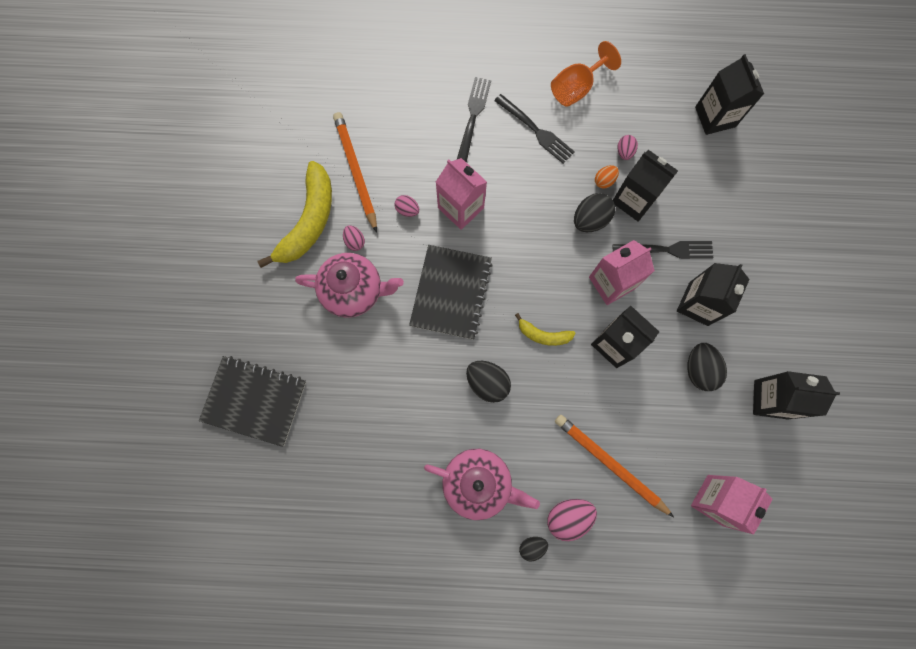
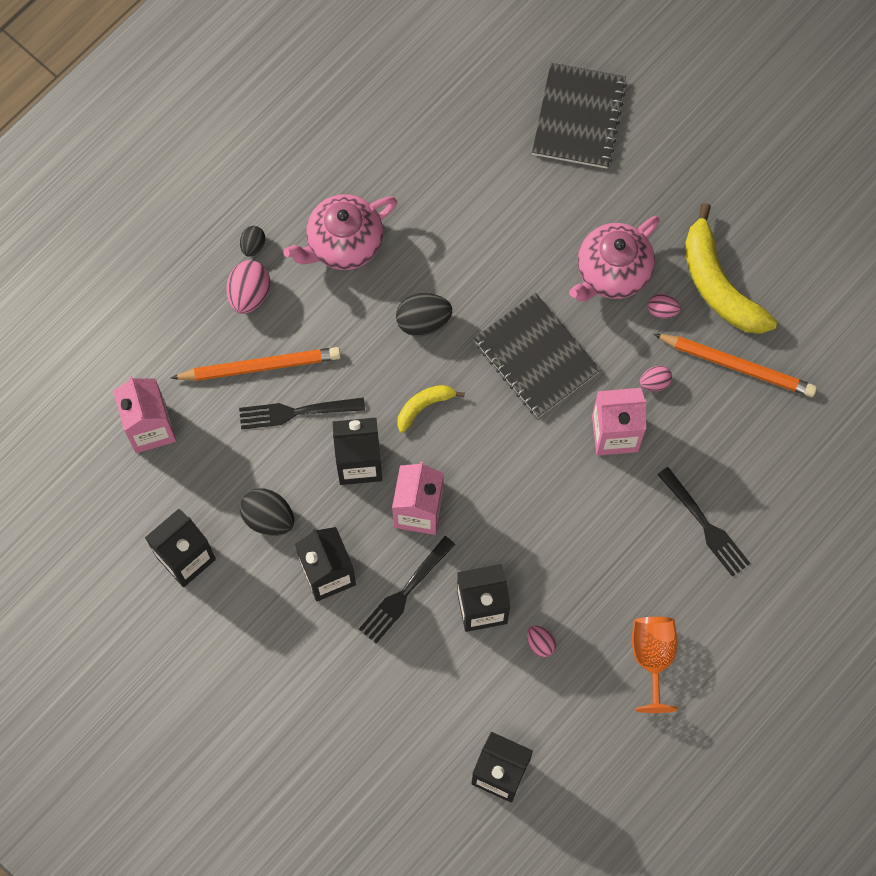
camera: 130 degrees right, 5 degrees down
(254, 400) = (579, 117): black notebook -> black notebook turned 45 degrees counterclockwise
(536, 130) = (638, 575): black fork -> black fork (296, 412)
(590, 219) = (498, 546): black egg -> none
(604, 181) = (526, 595): orange egg -> none

